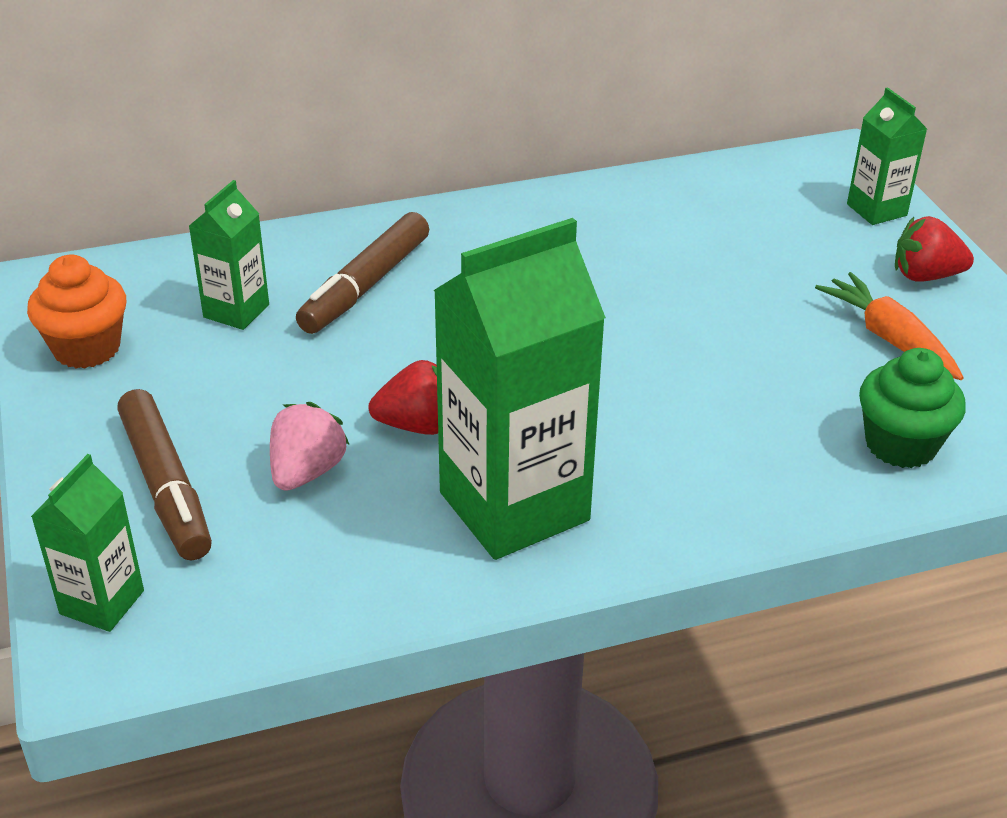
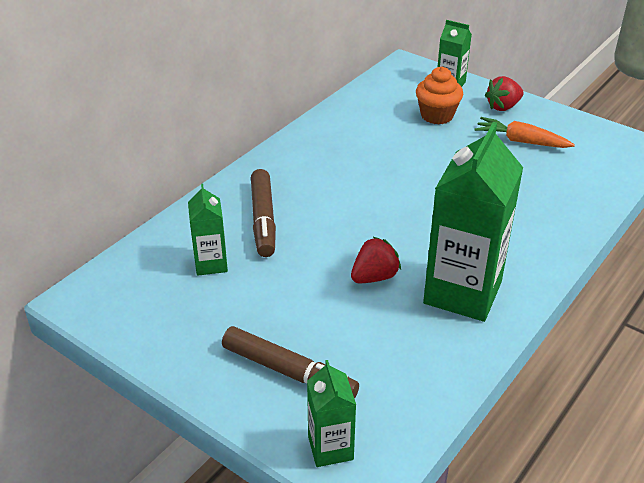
camera: 35 degrees left, 0 degrees up
(87, 348) = (151, 323): orange cupcake -> orange cupcake (437, 116)
(307, 472) = (350, 327): pink strawberry -> none
(900, 445) = (577, 186): green cupcake -> none

